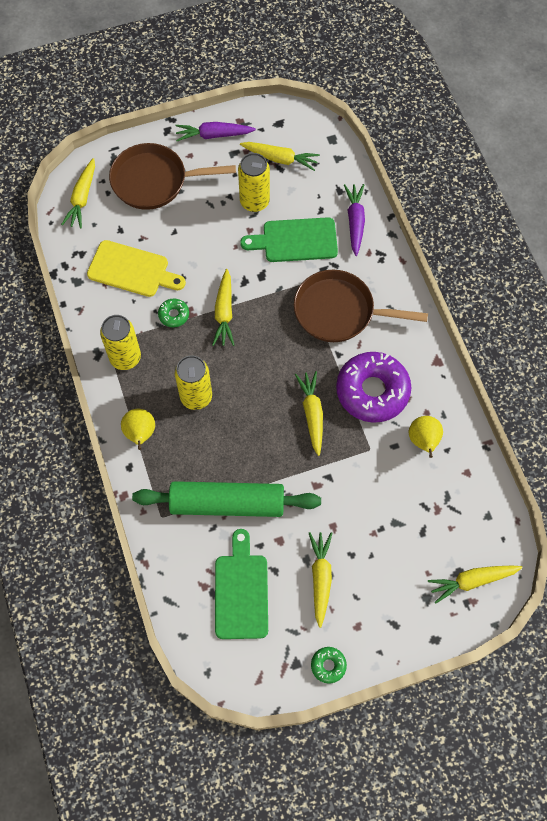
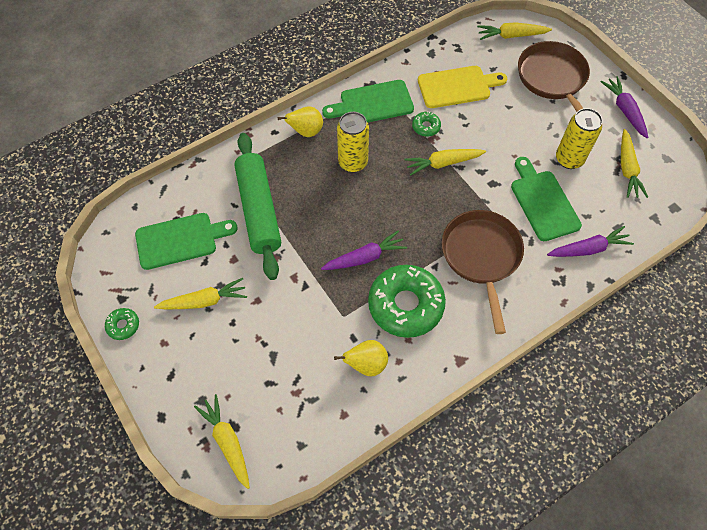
camera: 75 degrees right, 5 degrees down
(125, 358) = (372, 103): yellow can -> green cutting board
(132, 270) = (457, 87): yellow cutting board -> yellow cutting board turned 105 degrees counterclockwise
(312, 414) = (365, 257): yellow carrot -> purple carrot
(372, 391) = (405, 305): purple donut -> green donut

